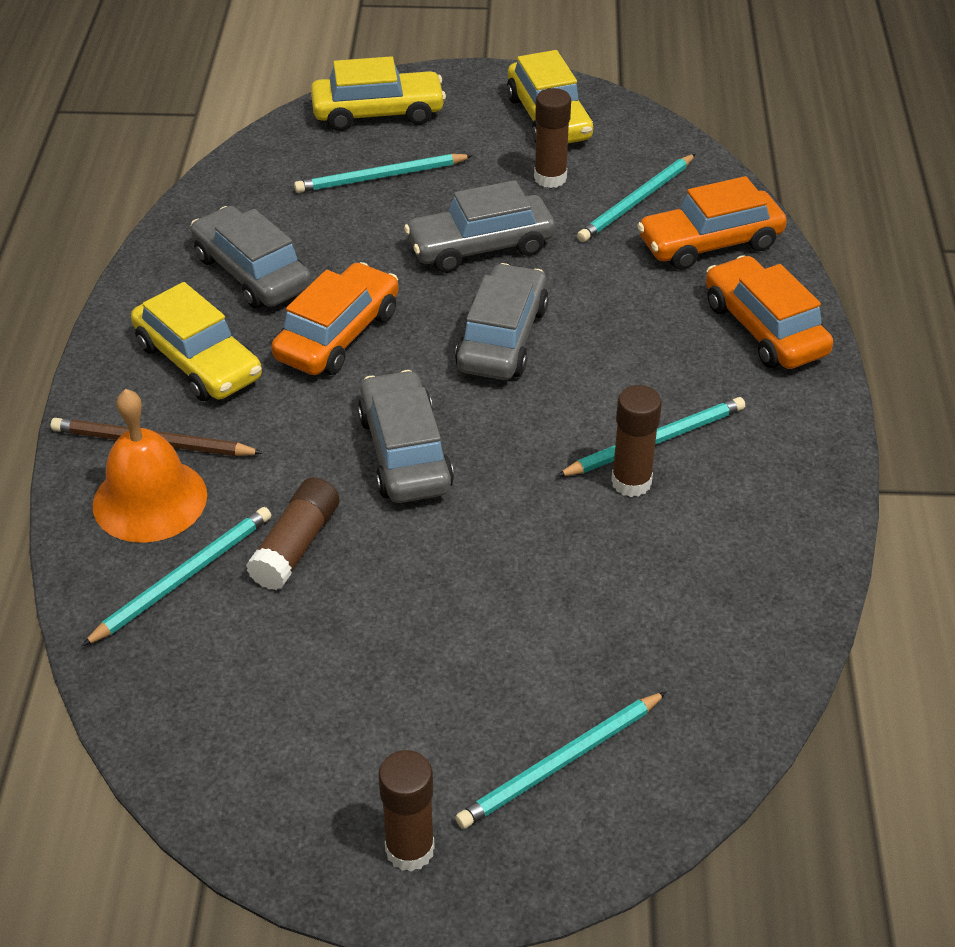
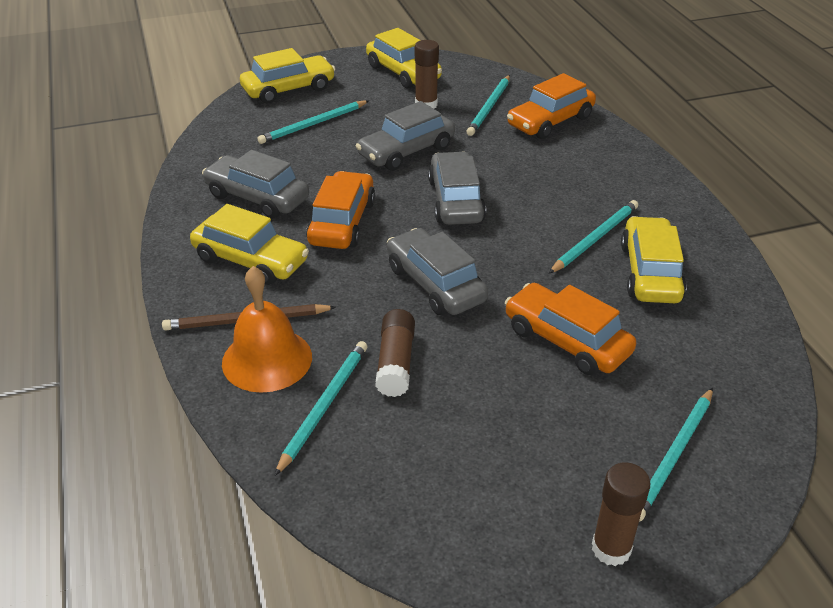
camera: 20 degrees left, 5 degrees down
(631, 482) = (597, 266): brown glue stick -> none
(698, 510) = (650, 272): none -> yellow car
(764, 328) = (616, 161): orange car -> orange car (566, 340)

